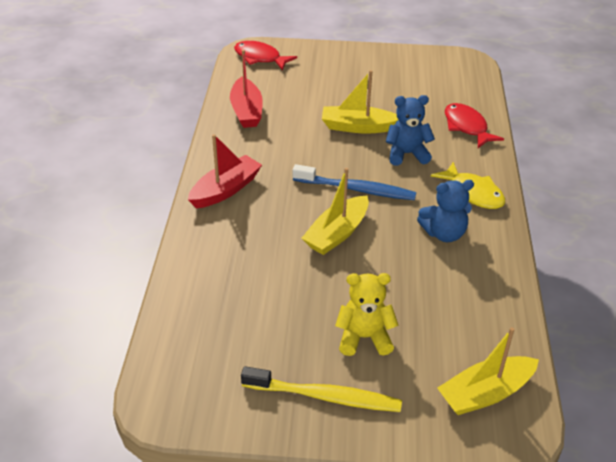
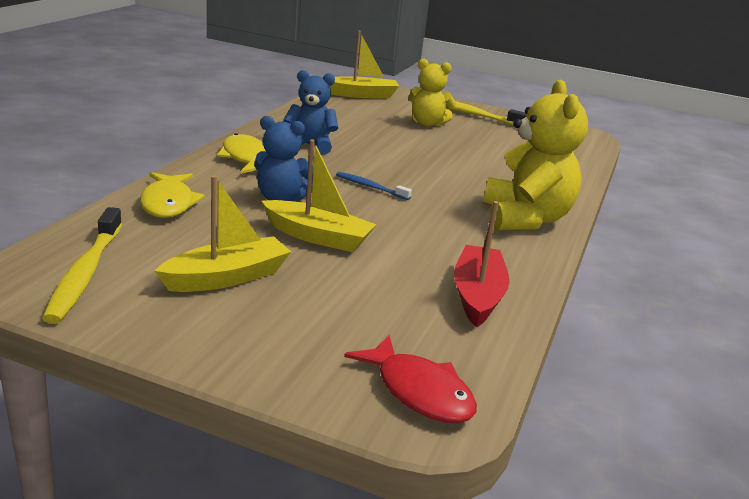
camera: 165 degrees left, 15 degrees down
(225, 190) = (525, 219): red boat -> yellow teddy bear
(337, 233) = (415, 167): yellow boat -> yellow boat (227, 277)
(356, 189) = (370, 187): blue toothbrush -> blue toothbrush, size x0.57
(445, 71) = (85, 273): none -> yellow toothbrush
(467, 127) = (168, 203): red fish -> yellow fish

